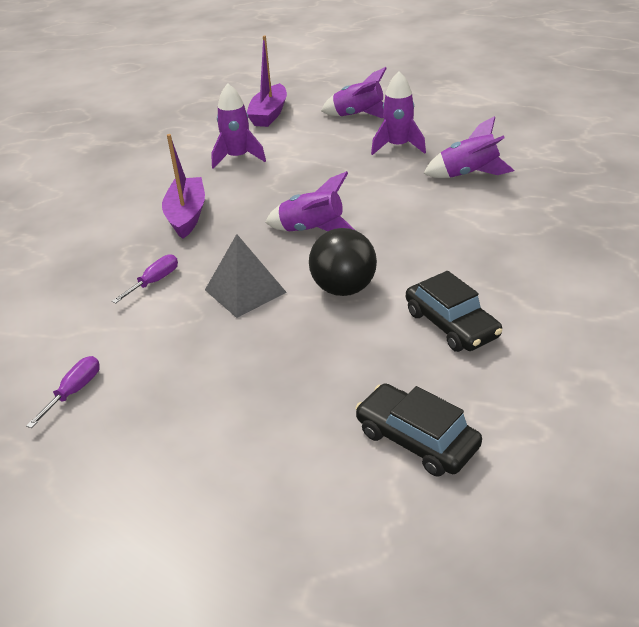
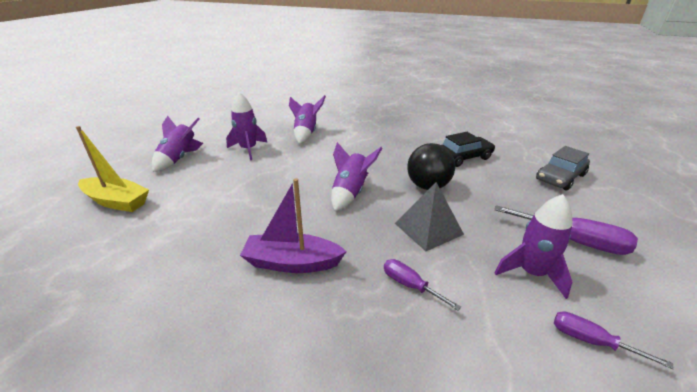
camera: 85 degrees left, 5 degrees down
(229, 414) = (573, 241): none -> purple screwdriver
(238, 158) = (194, 225): purple rocket -> purple rocket (531, 273)
(269, 114) = (116, 202): purple boat -> yellow boat
(416, 439) = (560, 177): black car -> grey car

